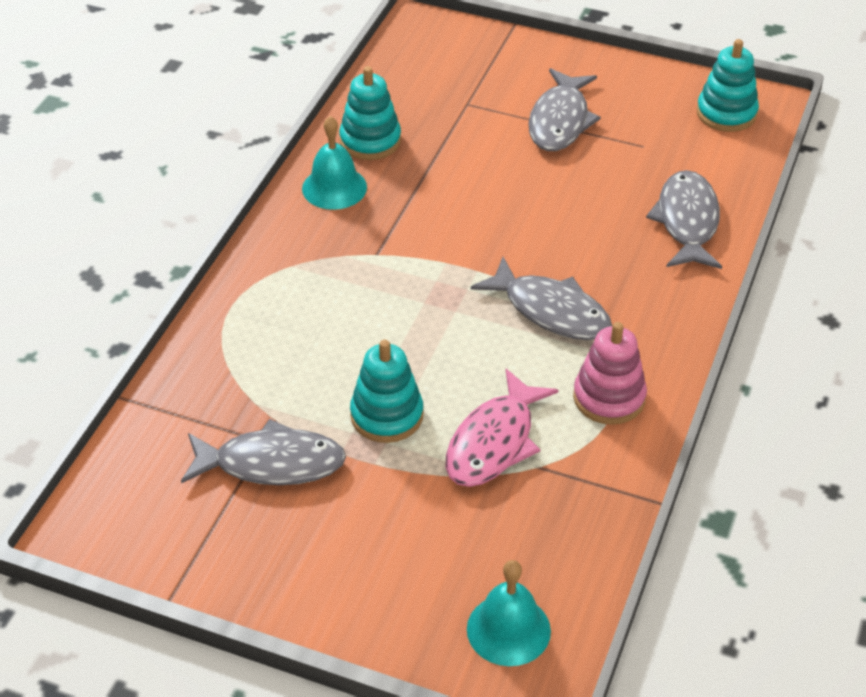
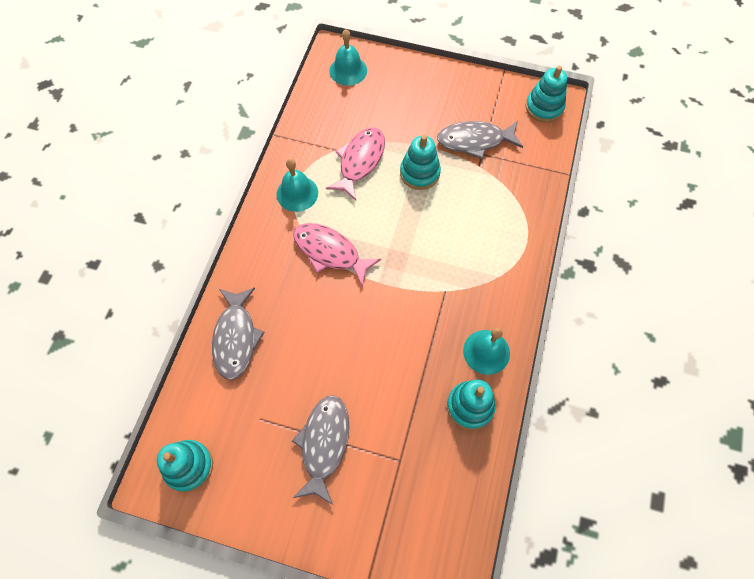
camera: 175 degrees right, 20 degrees up
(114, 518) = (544, 107): none -> turquoise stacking toy
(551, 311) = (330, 252): grey fish -> pink fish
(609, 398) = (297, 193): pink stacking toy -> turquoise bell

